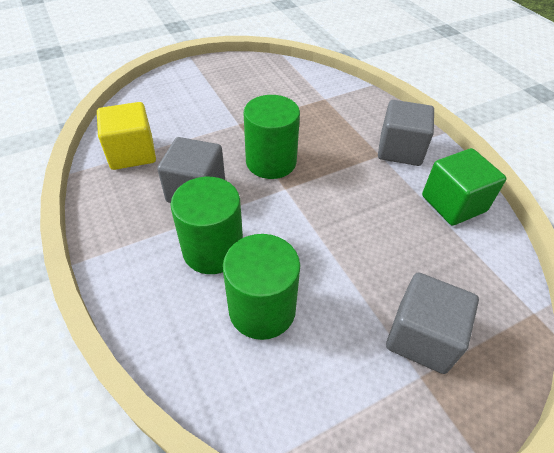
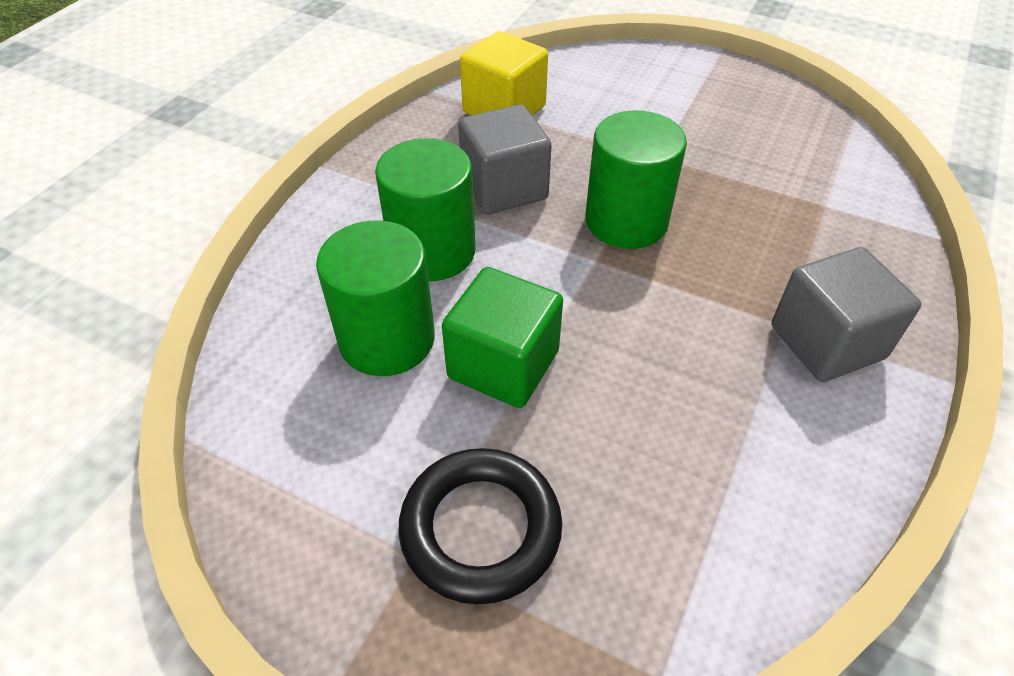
camera: 55 degrees right, 0 degrees up
(422, 337) = (480, 529): grey cube -> black ring
(453, 203) = (787, 464): green cube -> green cube (503, 364)

